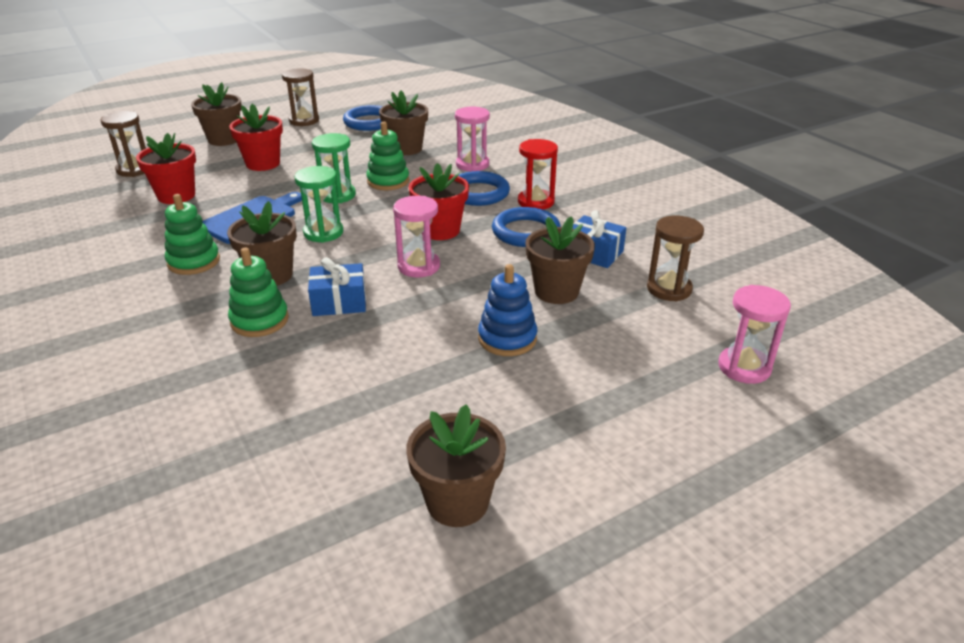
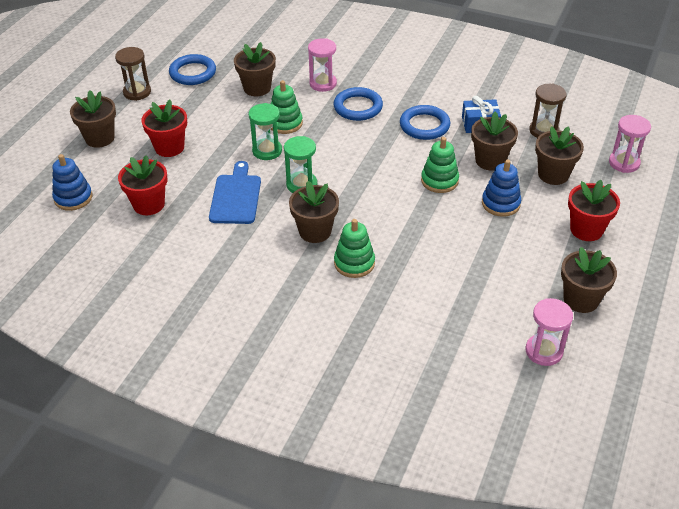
camera: 35 degrees left, 10 degrees up
(134, 170) = (73, 198): brown hourglass -> blue stacking toy
(194, 262) = (249, 247): green stacking toy -> green stacking toy (439, 181)
(339, 302) = (382, 228): blue gift -> none
(419, 266) = (395, 181): pink hourglass -> pink hourglass (544, 351)
(440, 230) = (373, 148): red flower pot -> red flower pot (586, 229)
(535, 202) = (402, 99): red hourglass -> none
(620, 338) = (553, 174): none -> brown flower pot

